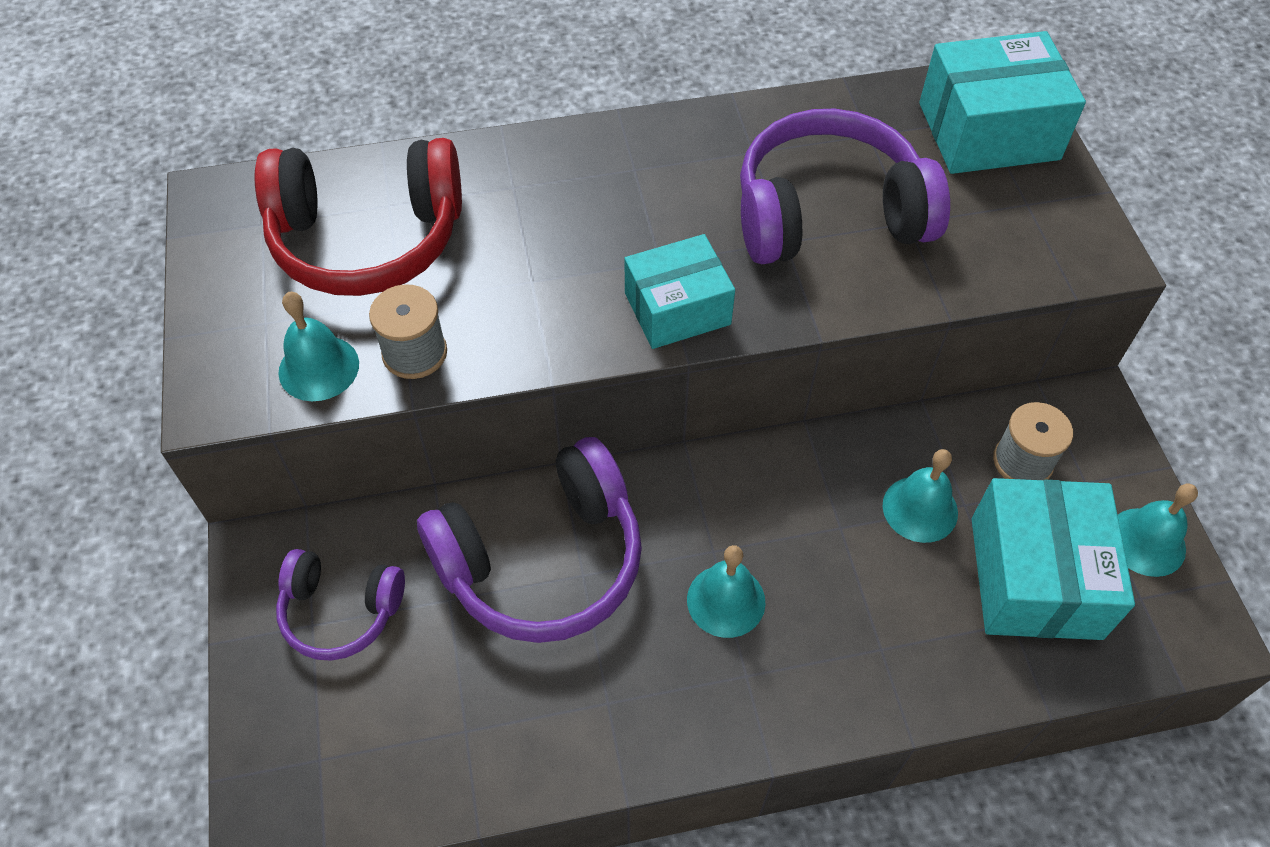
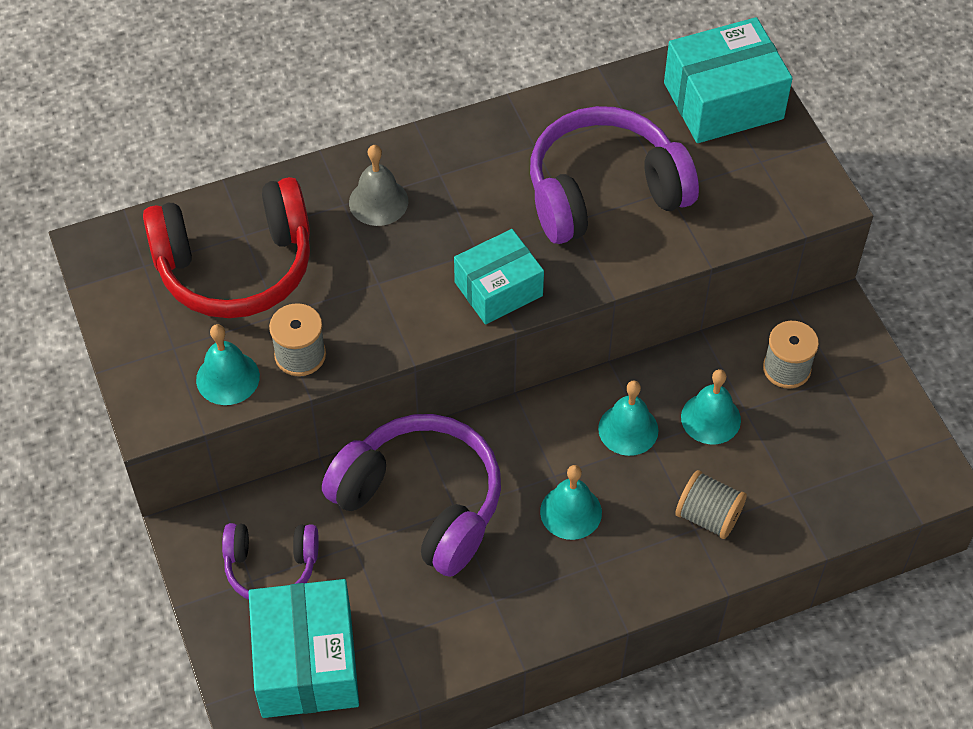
camera: 10 degrees left, 0 degrees up
(542, 560) = (421, 503): purple headphones -> purple headphones turned 105 degrees counterclockwise
(554, 189) = (378, 202): none -> grey bell
(901, 635) = (708, 516): none -> grey spool
(1035, 577) = (805, 457): turquoise box -> turquoise box (306, 662)
(1146, 541) = (887, 417): turquoise bell -> turquoise bell (628, 429)

